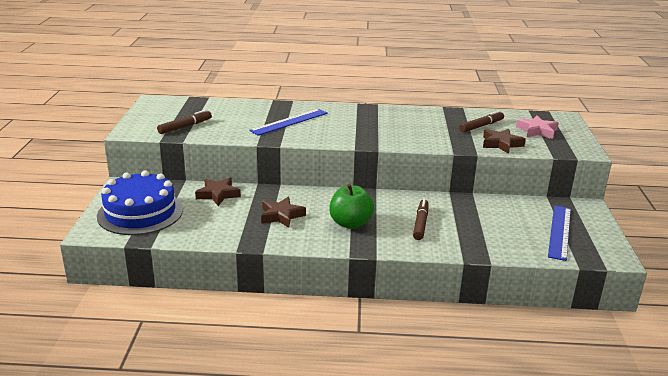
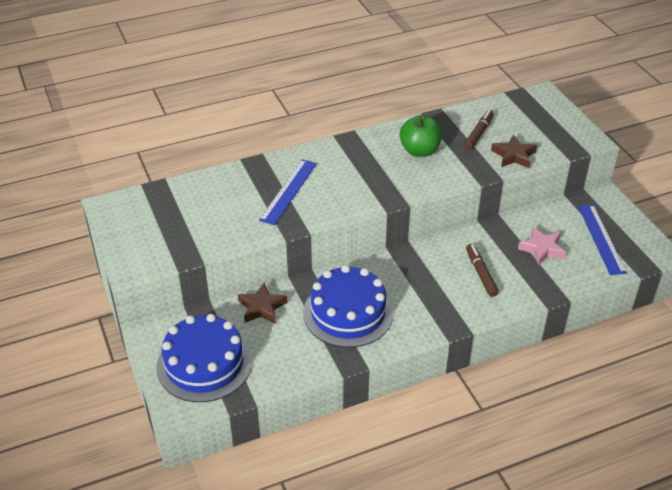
camera: 25 degrees left, 15 degrees up
(185, 126) = (184, 238): brown marker -> none
(281, 215) = (348, 313): brown star -> blue cake
(350, 223) = (419, 298): green apple -> green apple (419, 151)
(537, 131) = (532, 124): pink star -> pink star (542, 249)

